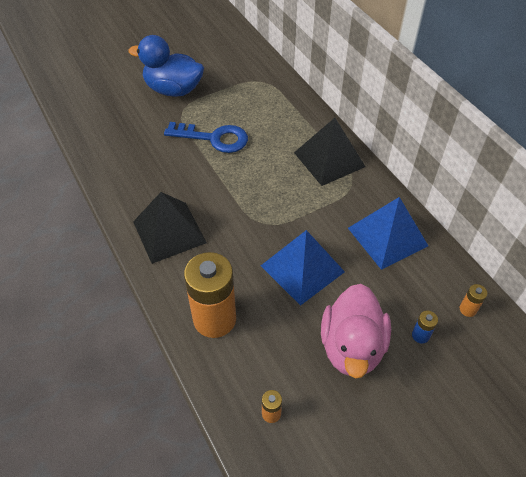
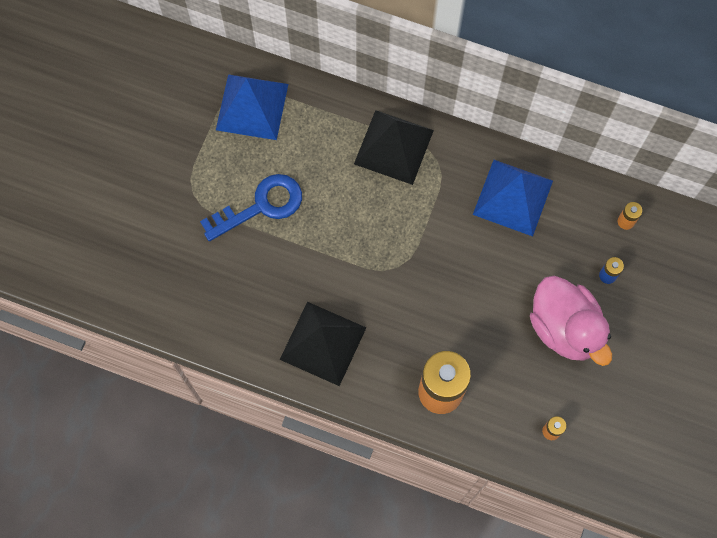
camera: 40 degrees left, 20 degrees up
(173, 90) = (156, 174): blue duck -> none
(302, 268) = (469, 287): blue pyramid -> blue pyramid (252, 107)

